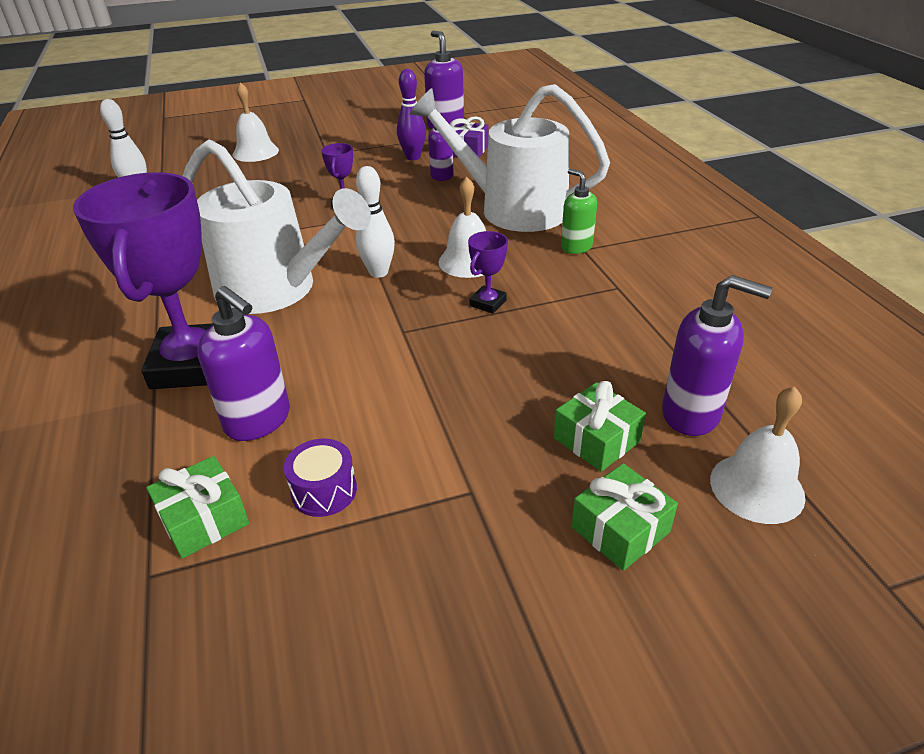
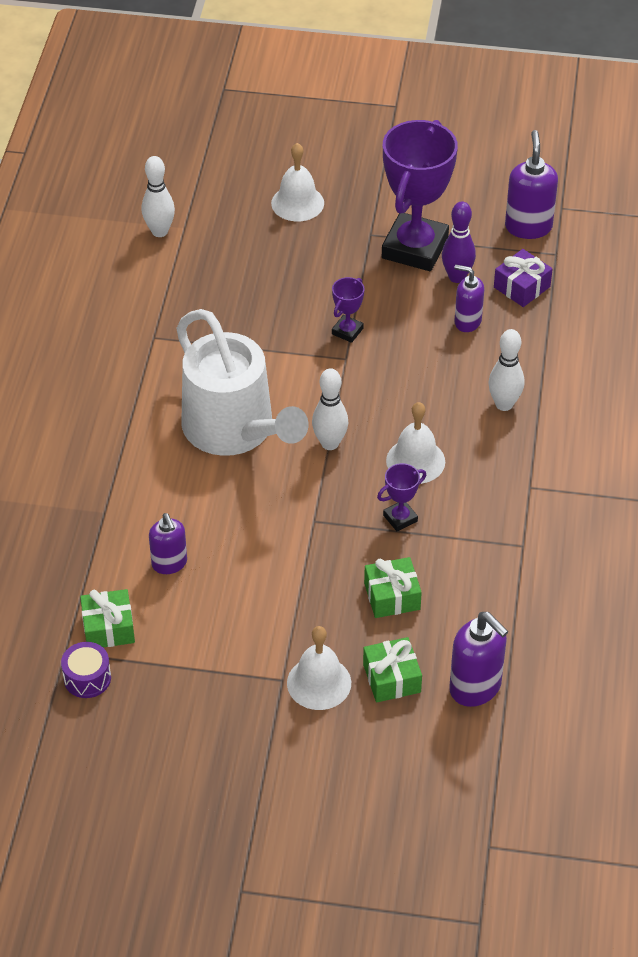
camera: 25 degrees right, 10 degrees up
(193, 364) = (142, 490): purple trophy -> purple trophy (415, 248)
(258, 421) = (169, 564): purple soap dispenser -> purple soap dispenser, size x0.66
(324, 491) = (190, 639): purple drum -> purple drum (87, 678)
(512, 209) = (504, 404): white watering can -> white bowling pin
(576, 247) = (525, 481): green soap dispenser -> none
(620, 529) = (358, 745): green gift -> green gift (392, 596)
(757, 487) = (469, 757): white bell -> white bell (319, 683)

